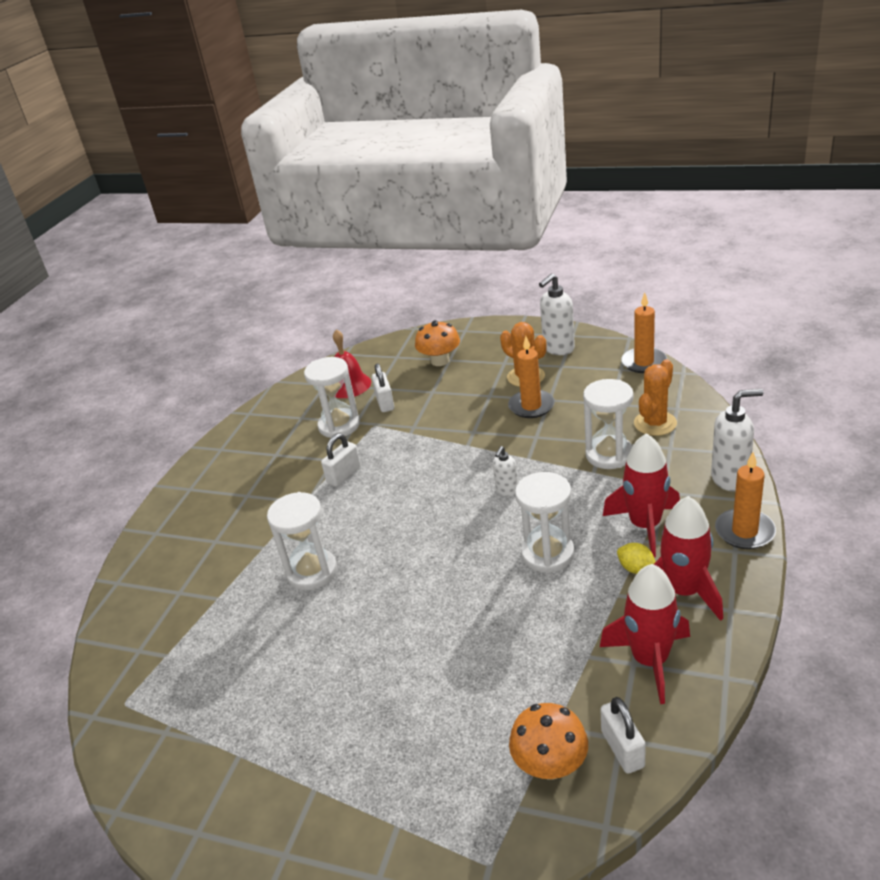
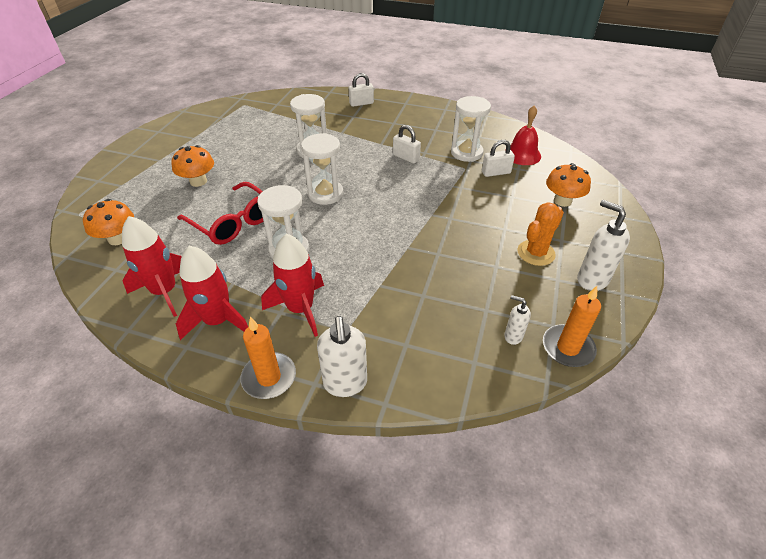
camera: 85 degrees right, 10 degrees up
(389, 700) = (198, 181): none -> orange mushroom
(495, 625) = (232, 222): none -> red glasses
(507, 491) = (368, 233): white soap dispenser -> white soap dispenser (513, 336)
(531, 406) = (485, 253): orange candle -> none
(609, 455) = (402, 298): white hourglass -> white hourglass (325, 194)
(622, 749) = (108, 269): white padlock -> white padlock (361, 103)
(636, 569) = (254, 296): yellow lemon -> none
(655, 423) = (447, 339): orange cactus -> none

